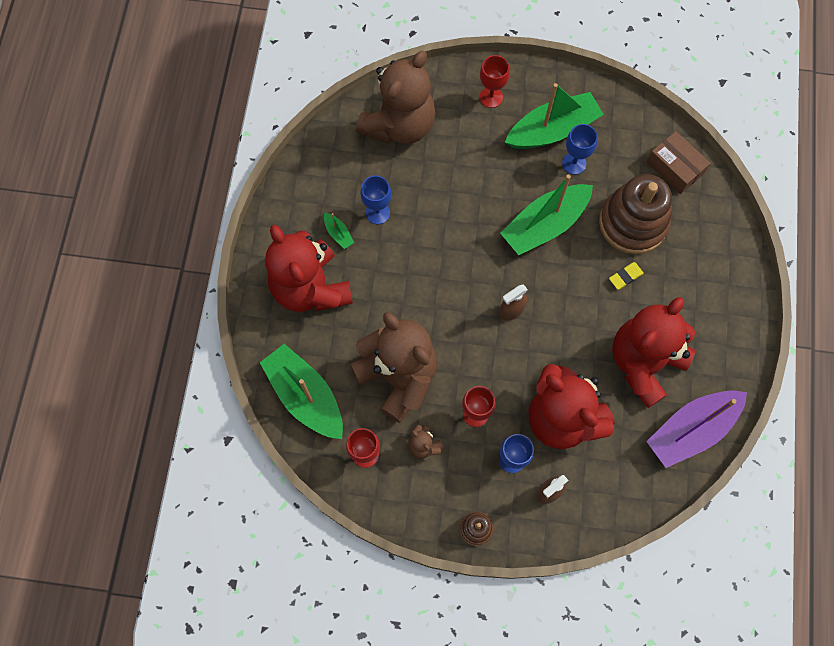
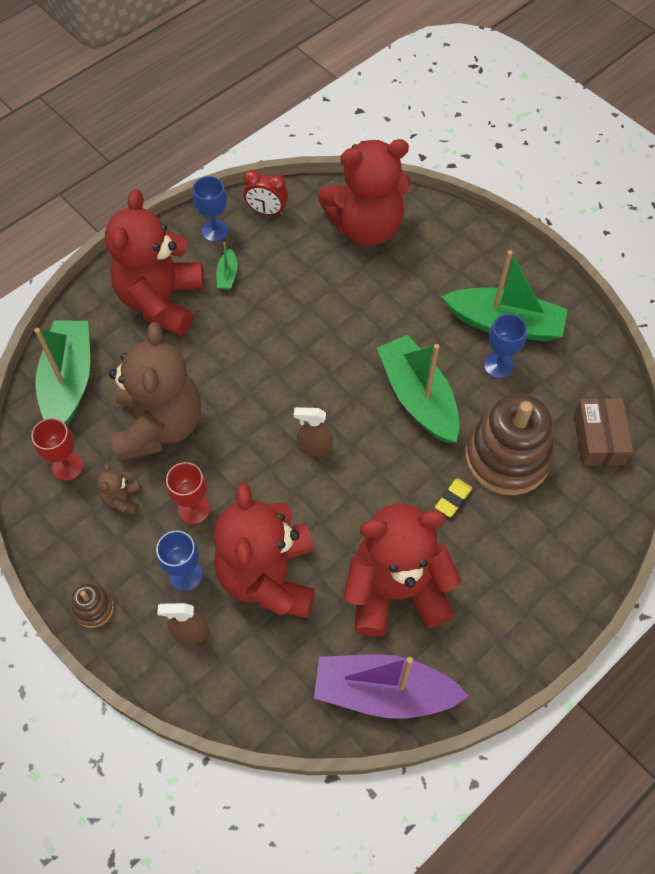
camera: 40 degrees right, 10 degrees down
(319, 164) = (267, 211): none -> red clock
(377, 213) = (277, 282): blue goblet -> blue goblet (215, 231)
(399, 125) = (366, 227): brown teddy bear -> red teddy bear
(491, 97) = (472, 259): red goblet -> none
(545, 225) = (418, 397): green boat -> green boat turned 60 degrees clockwise
(625, 277) = (453, 499): yellow eraser -> yellow eraser turned 60 degrees counterclockwise

